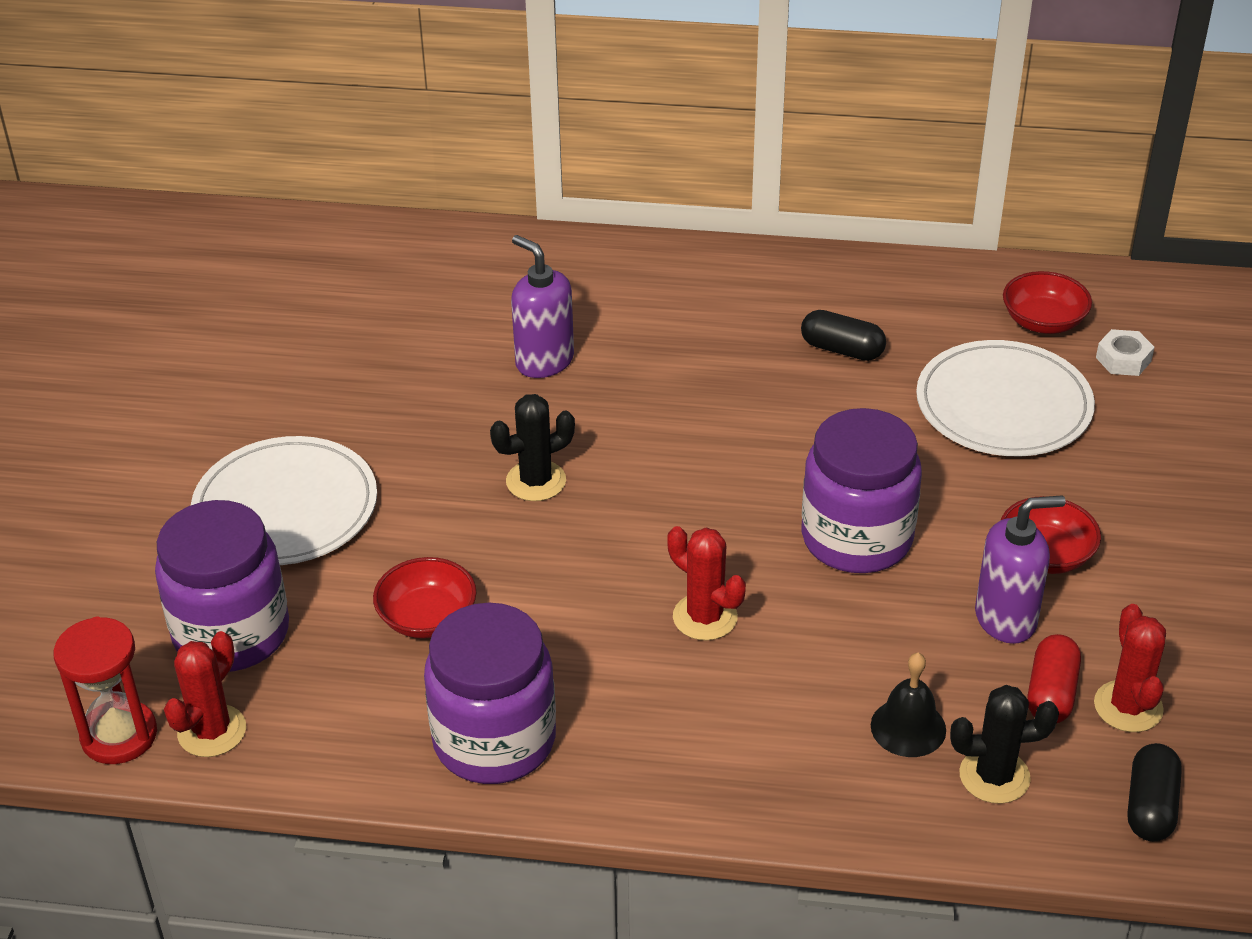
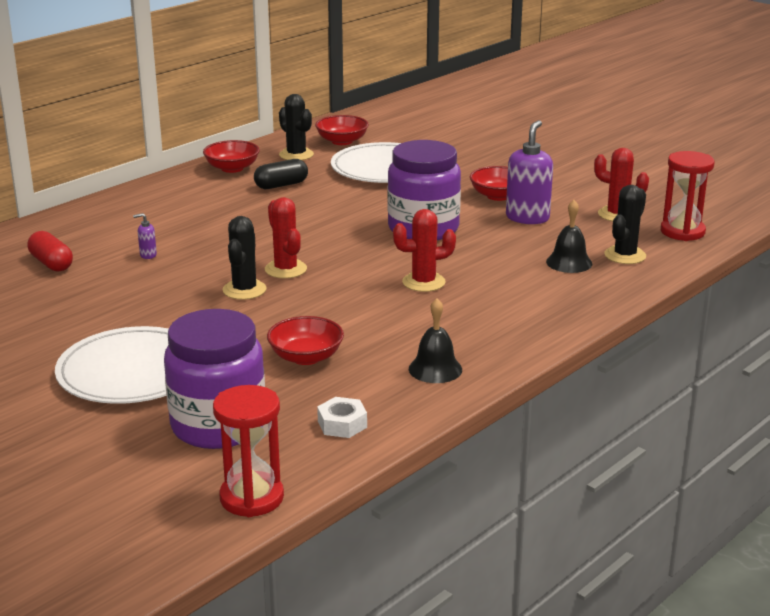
camera: 55 degrees left, 15 degrees down
(212, 731) = (298, 460): red cactus -> red cactus (285, 269)
(494, 740) = (435, 369): purple jar -> black bell
(544, 361) = (148, 255): purple soap dispenser -> purple soap dispenser, size x0.44
(842, 283) = (232, 168): none -> red bowl
(948, 309) = (296, 155): none -> black cactus
(1051, 693) = (588, 226): red capsule -> red capsule (51, 263)
(1123, 359) = (396, 137): white nut -> white nut (342, 424)
(1150, 806) = (682, 232): black capsule -> red hourglass

